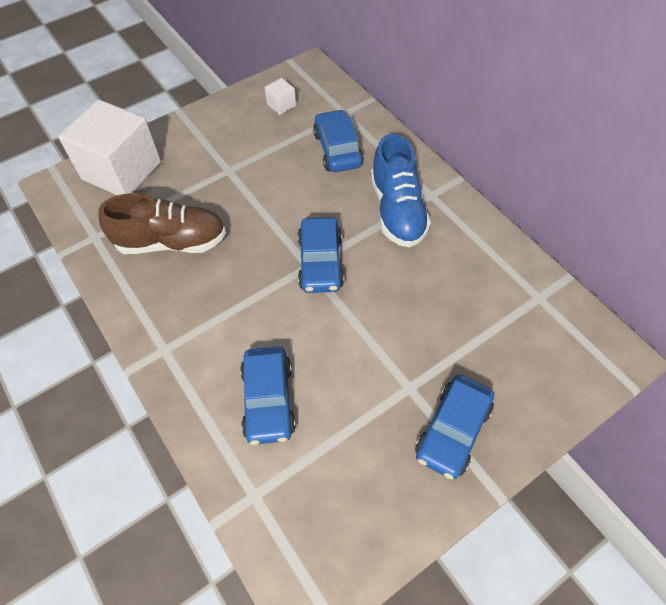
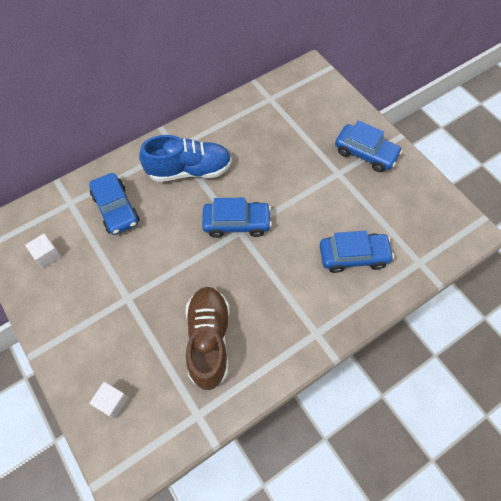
camera: 90 degrees left, 5 degrees up
(122, 171) = (112, 402): white cube -> white cube, size x0.40
(337, 149) = (116, 209): blue car -> blue car turned 105 degrees counterclockwise

